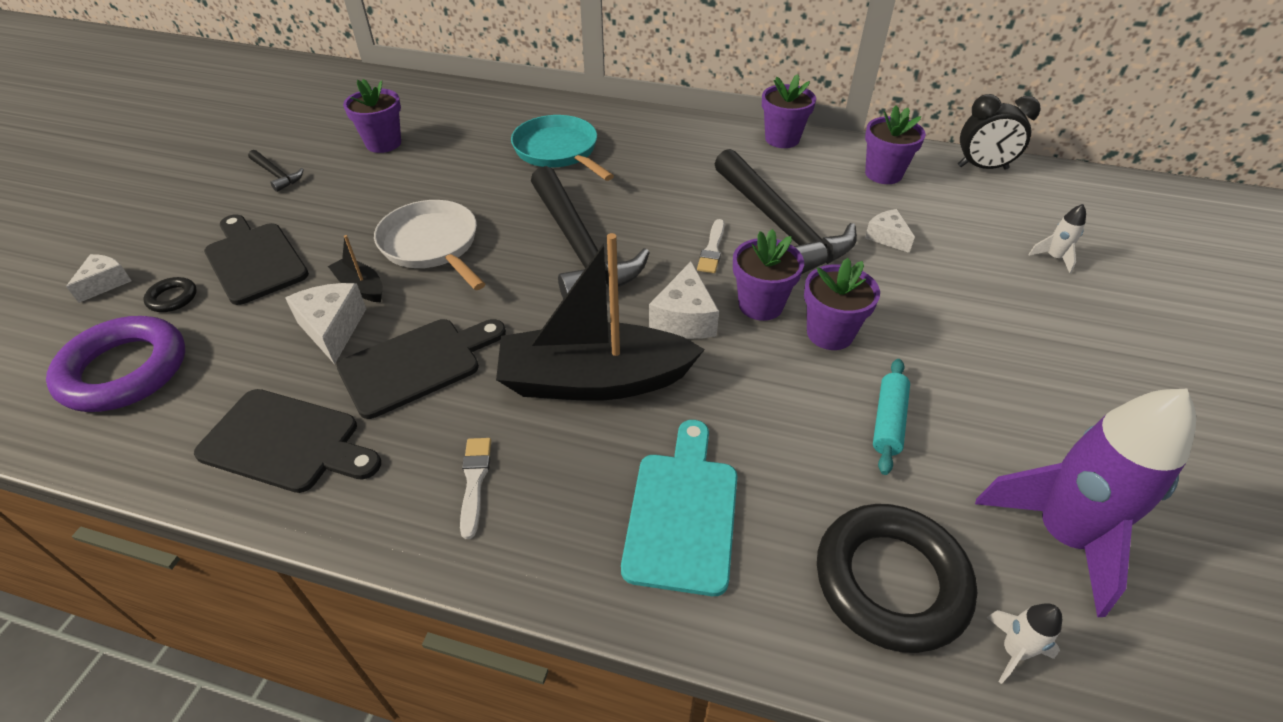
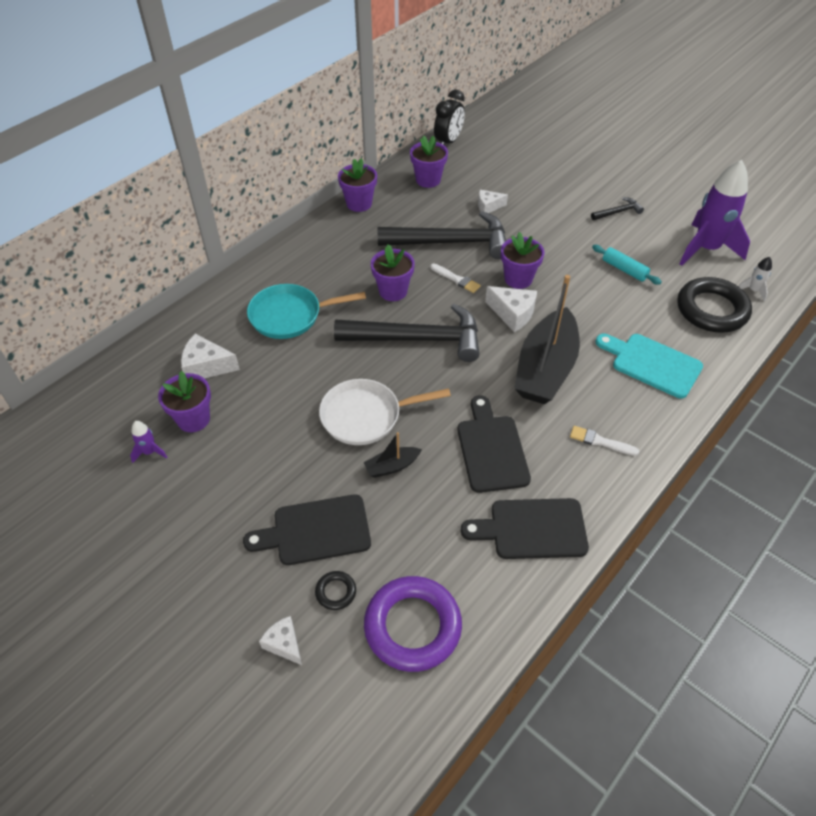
camera: 65 degrees left, 5 degrees up
(276, 175) = (190, 503): black hammer -> black hammer (618, 212)
(286, 442) = (532, 529): black cutting board -> black cutting board turned 135 degrees counterclockwise
(332, 329) = (431, 490): white cheese -> white cheese (206, 366)
(334, 135) = (150, 452): none -> purple rocket
(830, 333) = (554, 262): purple flower pot -> purple flower pot (393, 291)
(1053, 258) = (540, 159): white rocket -> none

